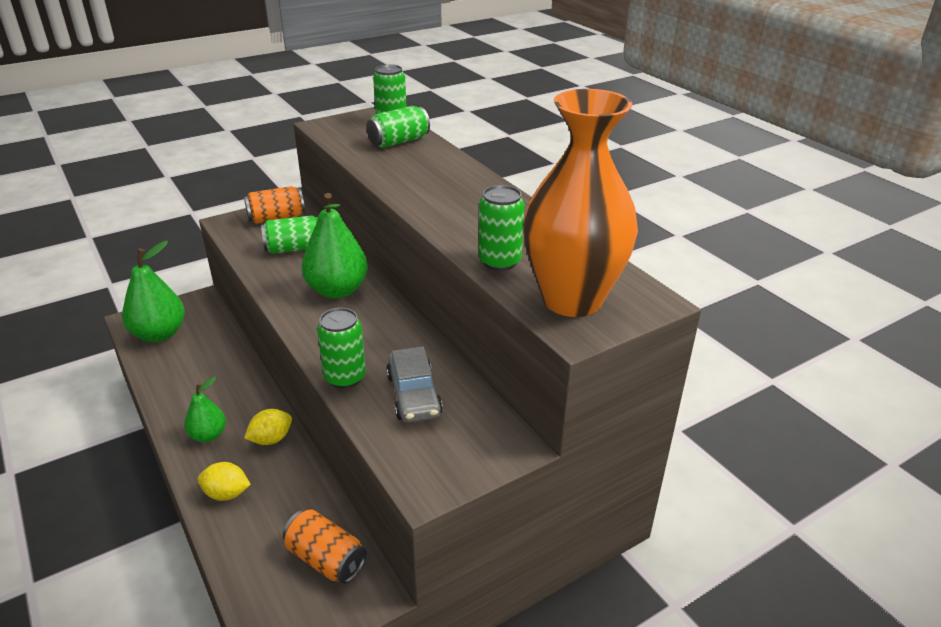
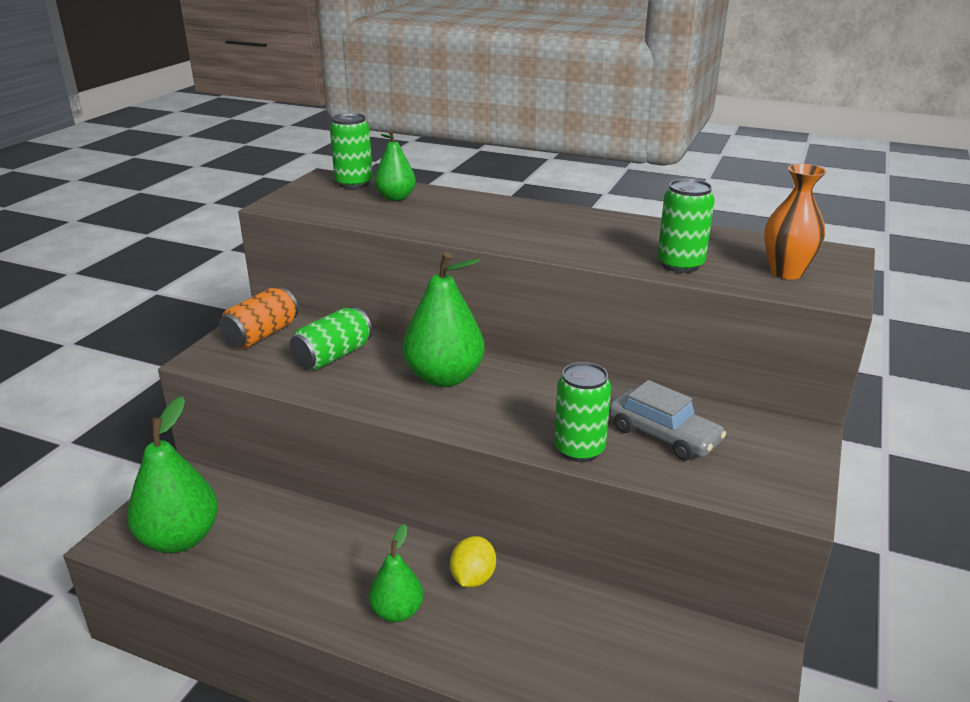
camera: 35 degrees left, 5 degrees down
(226, 494) = (500, 656): yellow lemon -> none
(326, 559) = (680, 654): orange can -> none
(399, 142) = (396, 198): green can -> green pear
(572, 299) = (786, 272): orange vase -> orange vase, size x0.51

